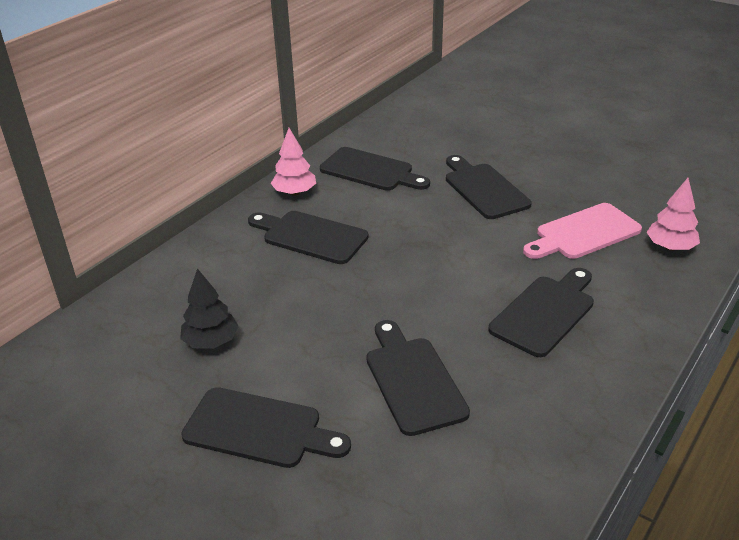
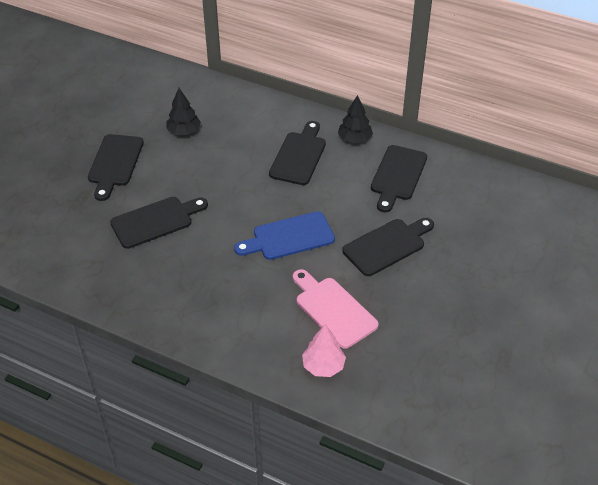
camera: 80 degrees right, 10 degrees up
(294, 192) = (354, 139): pink tree -> black tree
(463, 255) = (289, 237): none -> blue cutting board
(545, 312) = (227, 284): black cutting board -> none

